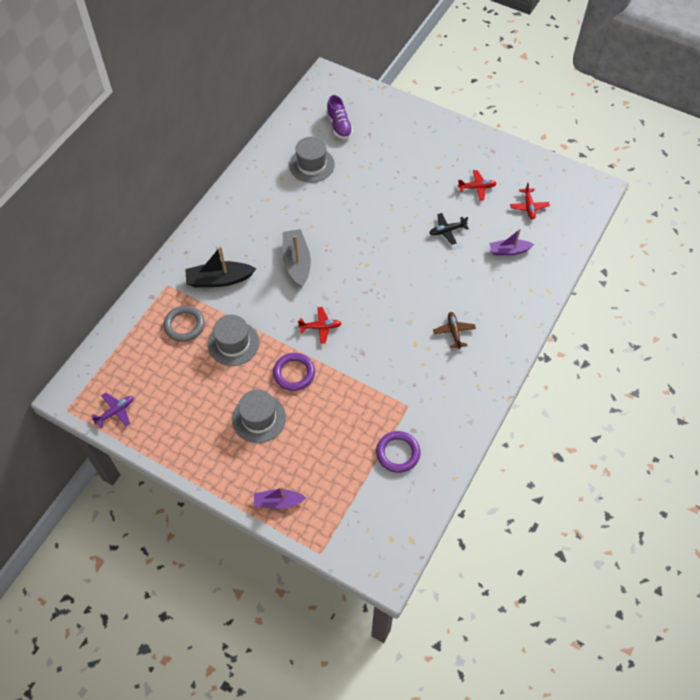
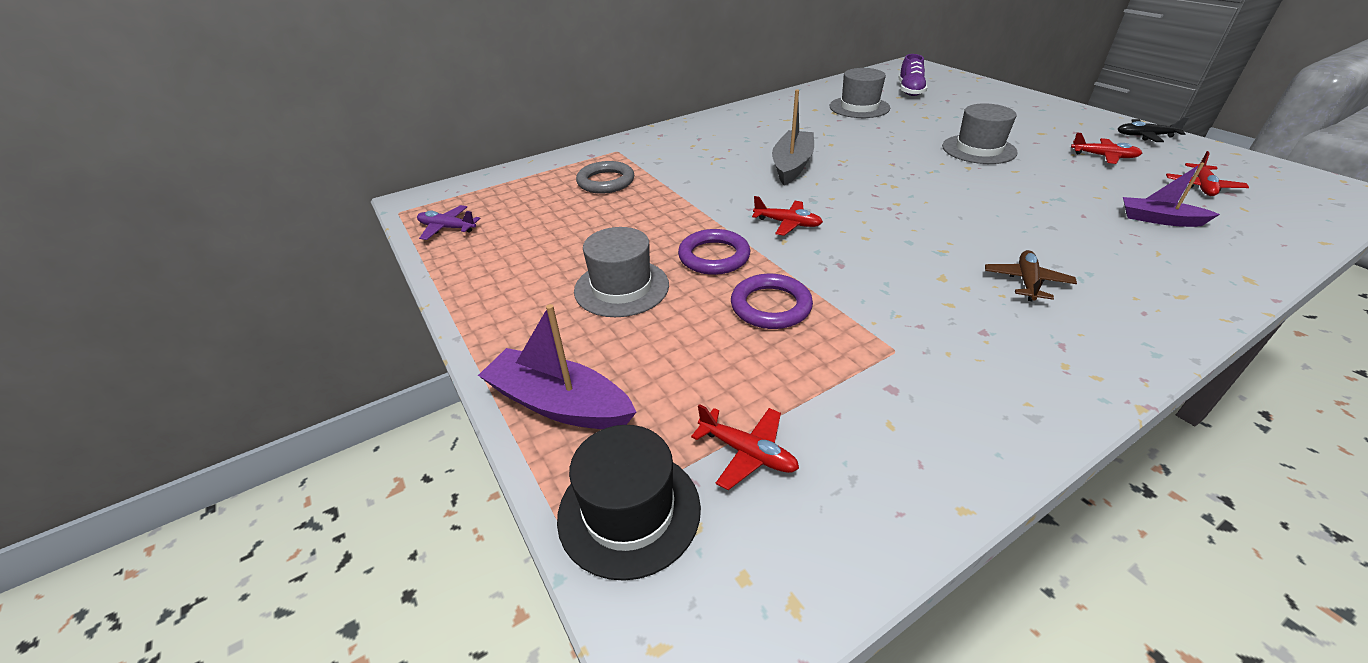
camera: 30 degrees right, 20 degrees down
(115, 412) = (447, 228): purple plane -> purple plane turned 150 degrees counterclockwise
(219, 280) = (681, 159): black boat -> none
(233, 343) = (652, 209): grey hat -> grey hat (978, 149)
(278, 502) = (559, 404): purple boat -> purple boat, size x1.53
(339, 535) = (629, 511): none -> black hat
(369, 489) = (747, 453): none -> red plane
(398, 453) = (841, 413): purple ring -> purple ring (770, 306)
(447, 231) = (1041, 182): black plane -> black plane (1145, 136)

